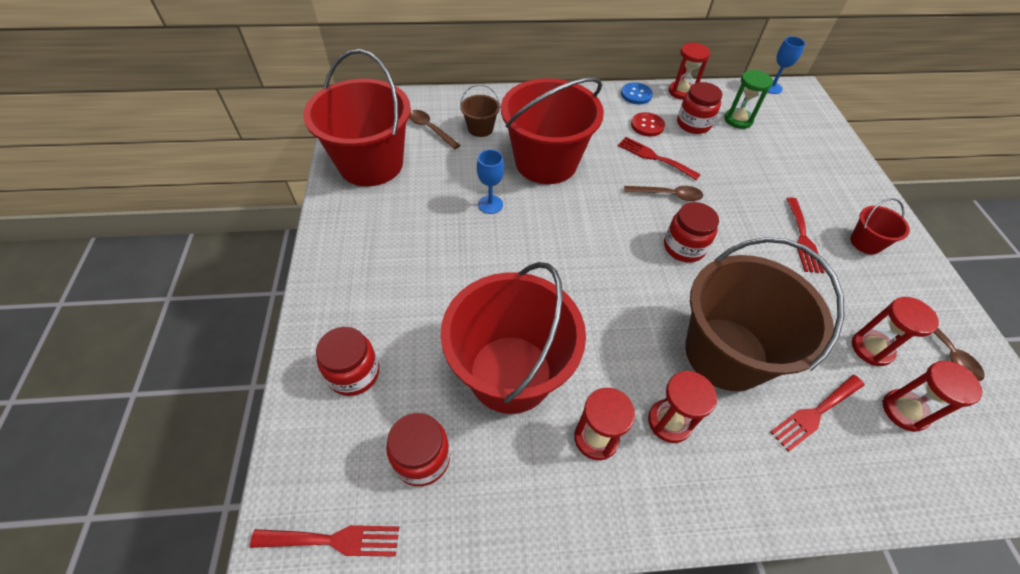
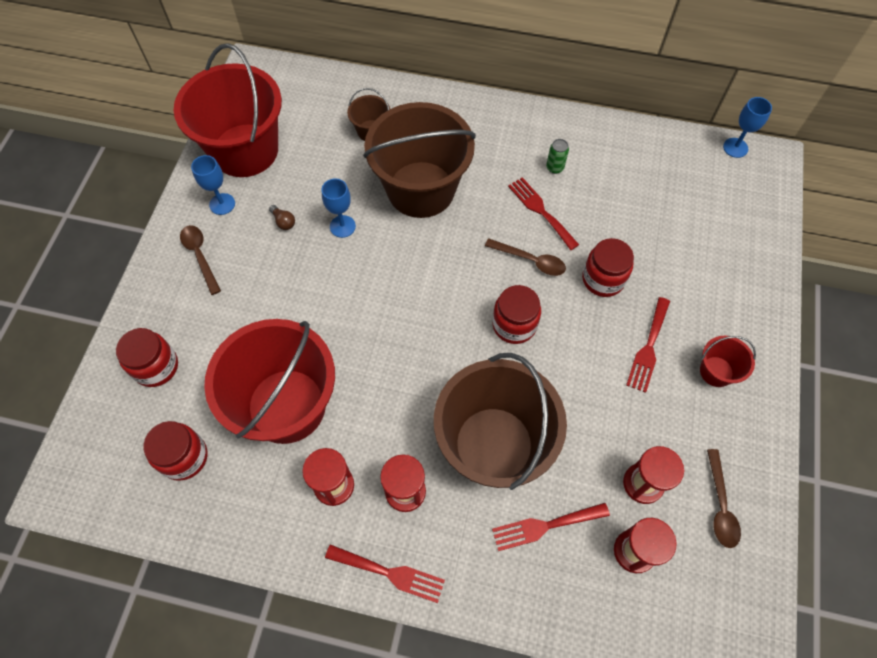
camera: 20 degrees right, 10 degrees up
(333, 540) = (95, 499): red fork -> red fork (390, 573)
(366, 210) = (222, 204): none -> blue goblet
(430, 129) = (319, 120): brown spoon -> brown spoon (200, 256)
(433, 212) = (283, 222): none -> brown light bulb
(546, 162) = (421, 189): red bucket -> brown bucket
(636, 94) = (564, 123): blue button -> none
(647, 125) = (554, 167): red button -> green can
(681, 92) = (620, 130): red hourglass -> none
(693, 124) = (609, 177): red jar -> red jar (603, 279)
(738, 120) = (665, 184): green hourglass -> none

